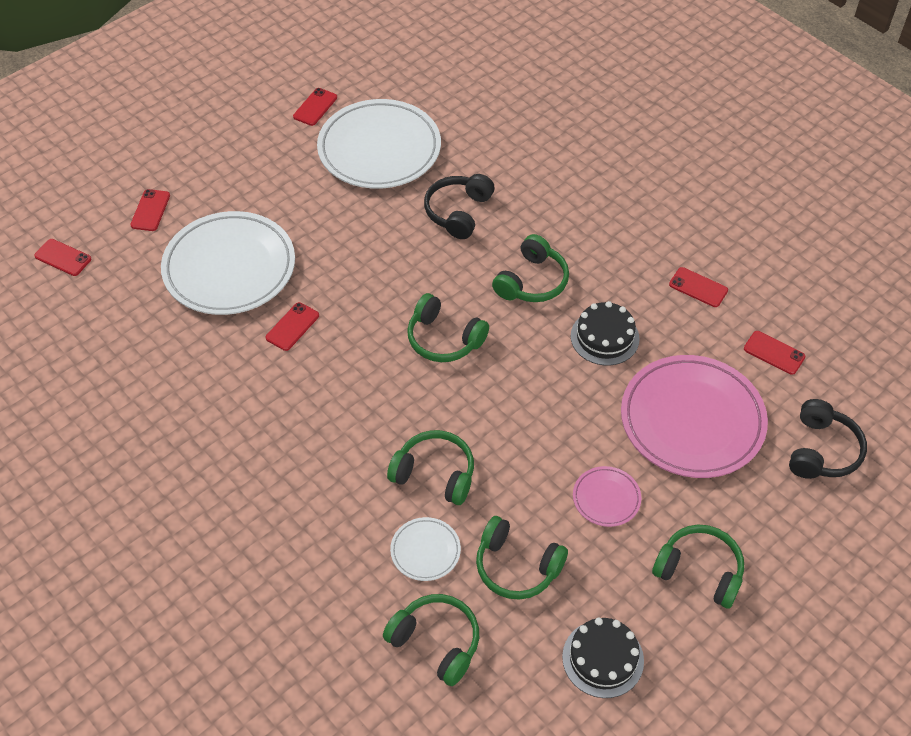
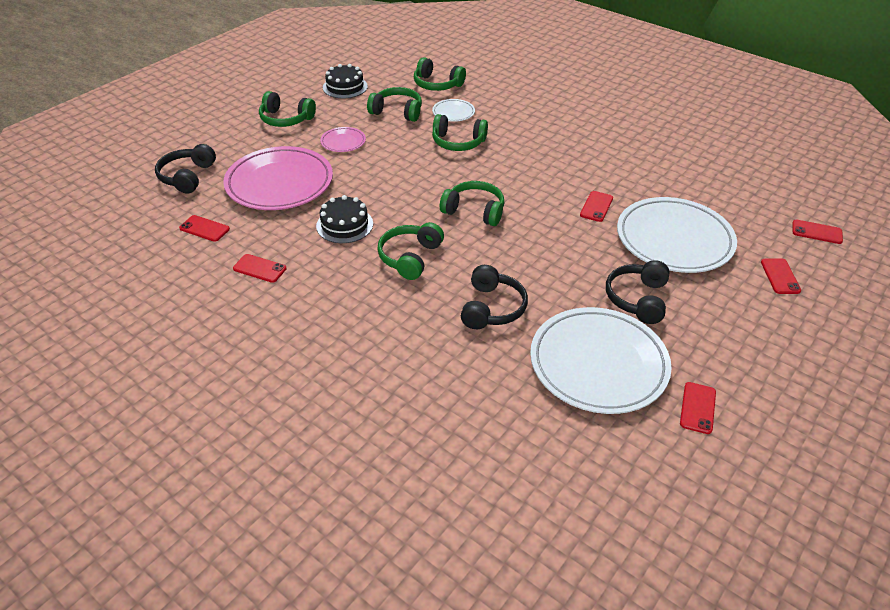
camera: 170 degrees right, 10 degrees down
(310, 204) = (637, 299): none -> black headphones

